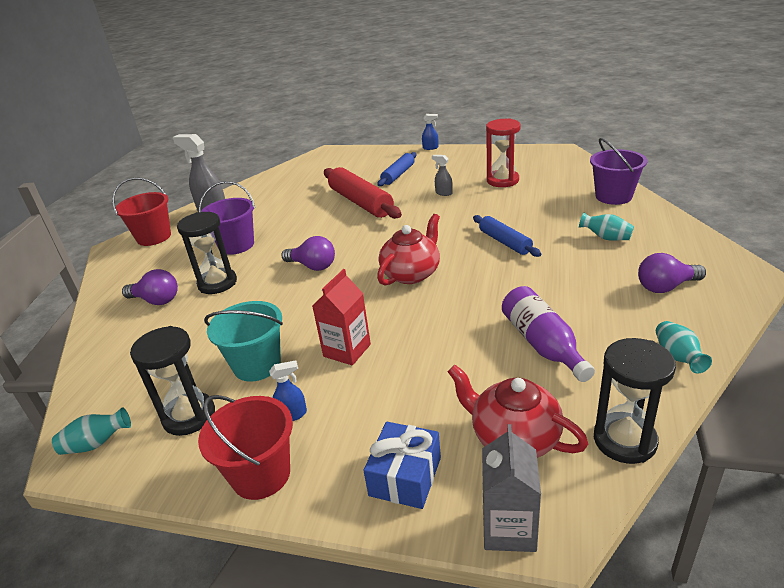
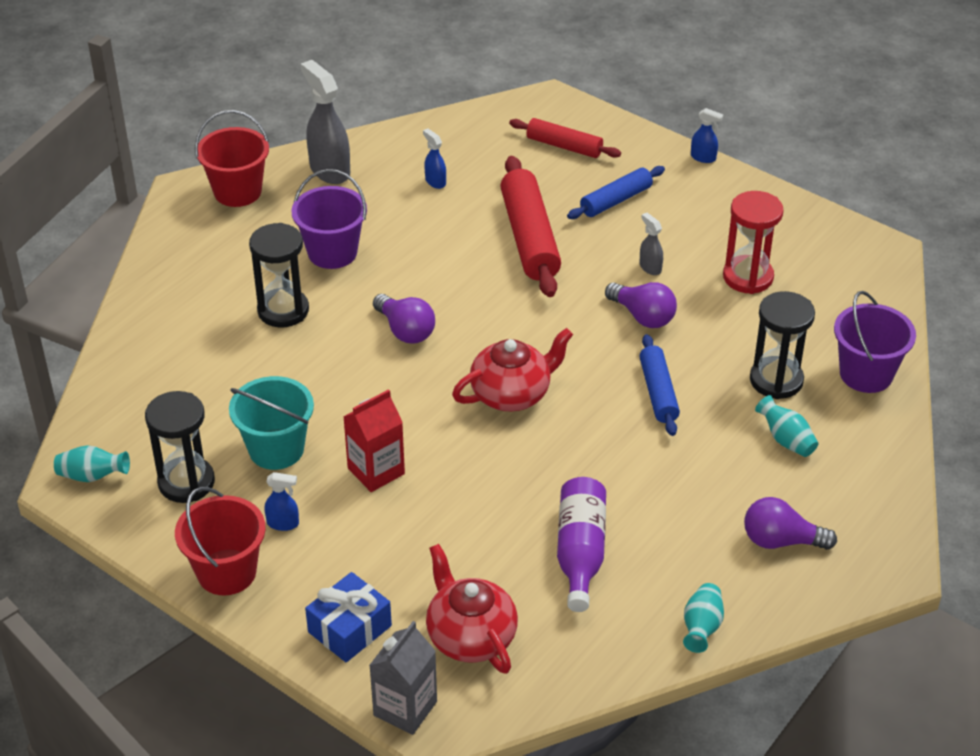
camera: 20 degrees right, 10 degrees up
(156, 300) = (205, 308): purple light bulb -> purple light bulb (643, 316)
(284, 197) = (435, 182): none -> blue spray bottle
(350, 164) = (564, 146): none -> red rolling pin
(624, 440) = (567, 683): black hourglass -> black hourglass (776, 380)

